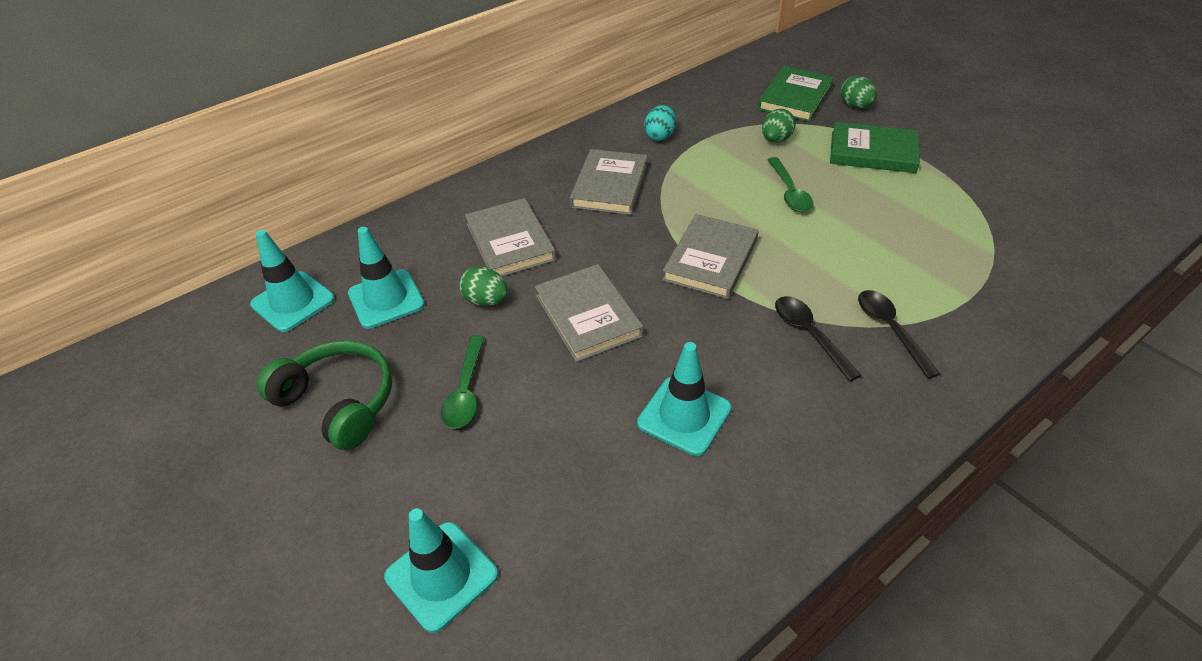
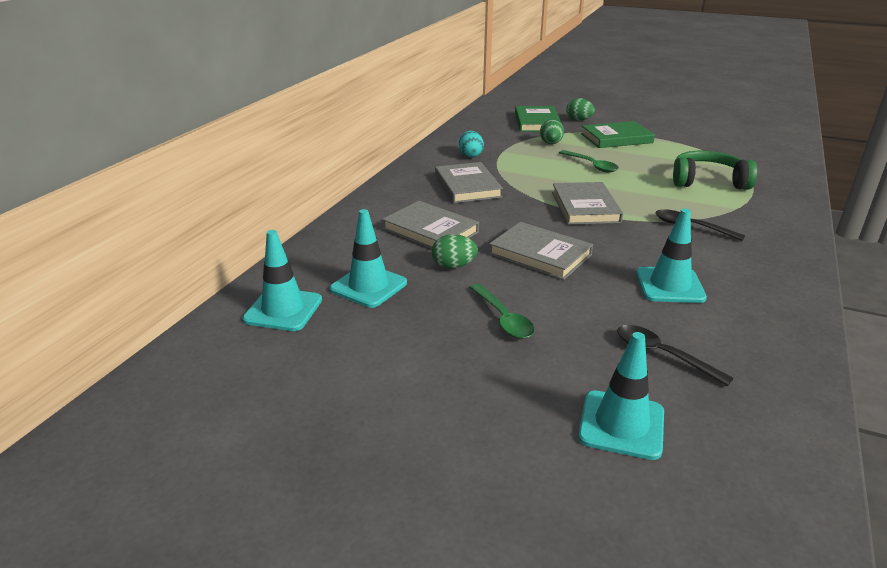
camera: 30 degrees left, 15 degrees down
(339, 401) = (406, 356): green headphones -> green headphones (708, 181)
(890, 330) = (731, 213): black spoon -> black spoon (662, 355)

